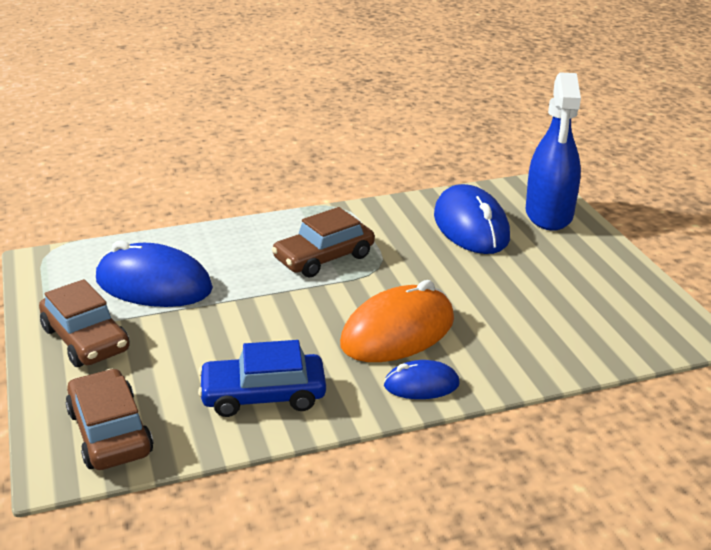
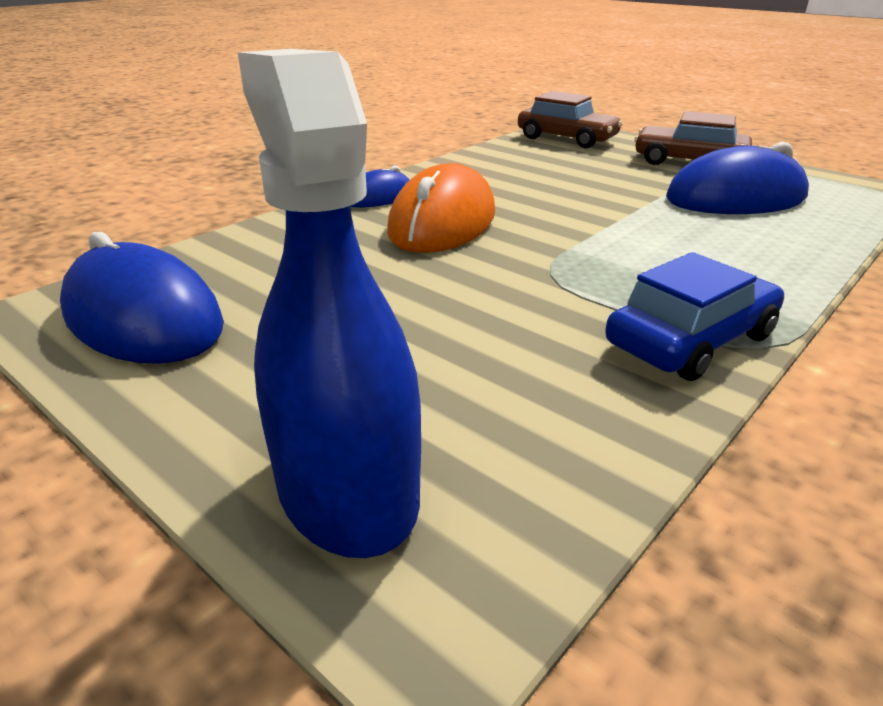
camera: 150 degrees right, 0 degrees up
(263, 395) = (500, 167): blue car -> blue car (690, 340)
(324, 258) = (633, 265): brown car -> none
(471, 227) = (492, 385): blue mouse -> blue mouse (143, 318)

